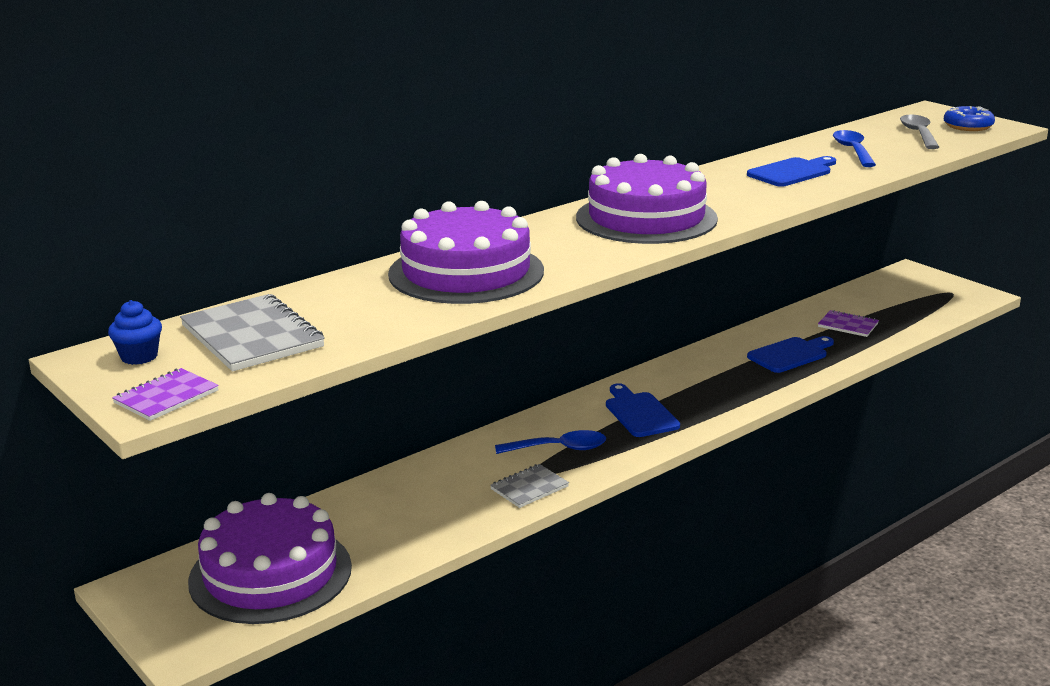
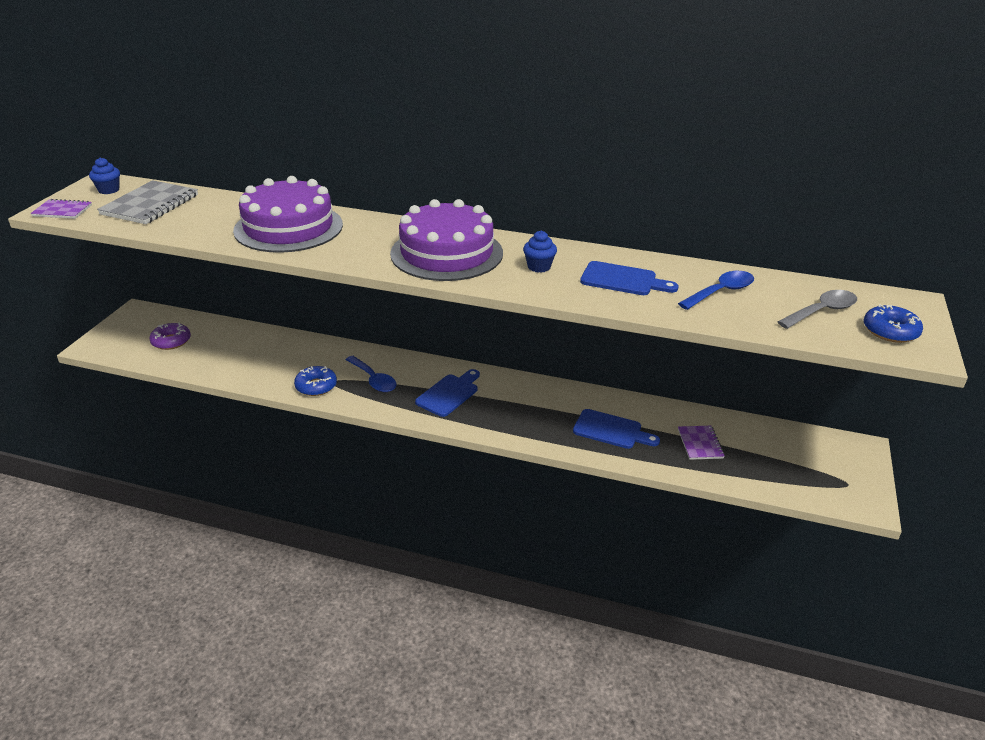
camera: 55 degrees right, 10 degrees up
(270, 574) = (171, 341): purple cake -> purple donut
(529, 488) = (316, 386): grey notebook -> blue donut
(727, 192) = (539, 267): none -> blue cupcake

